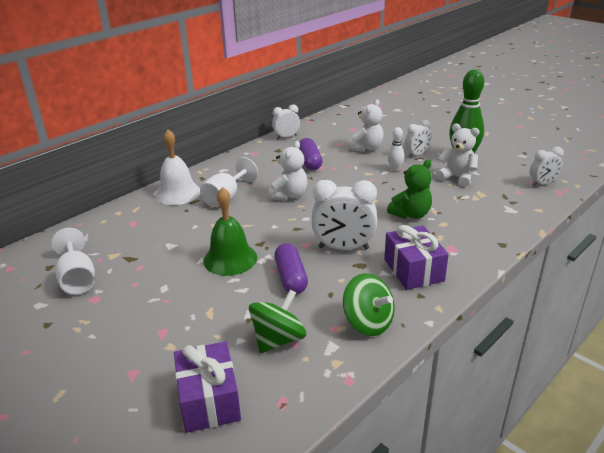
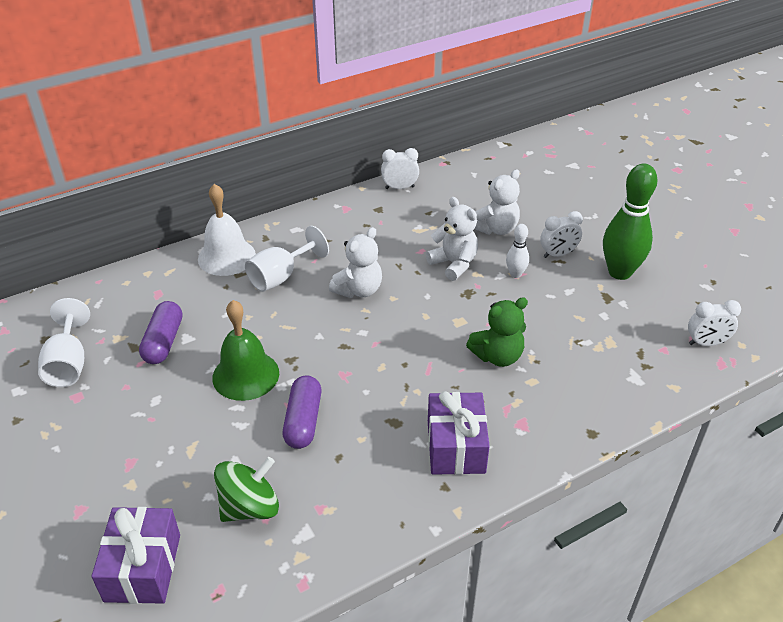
camera: 15 degrees right, 10 degrees up
(309, 162) = (410, 238): purple capsule -> purple capsule (163, 342)
(343, 248) = (386, 390): white clock -> none
(368, 322) = (362, 510): green spinning top -> none
(457, 177) = (592, 307): white teddy bear -> white teddy bear (454, 264)

